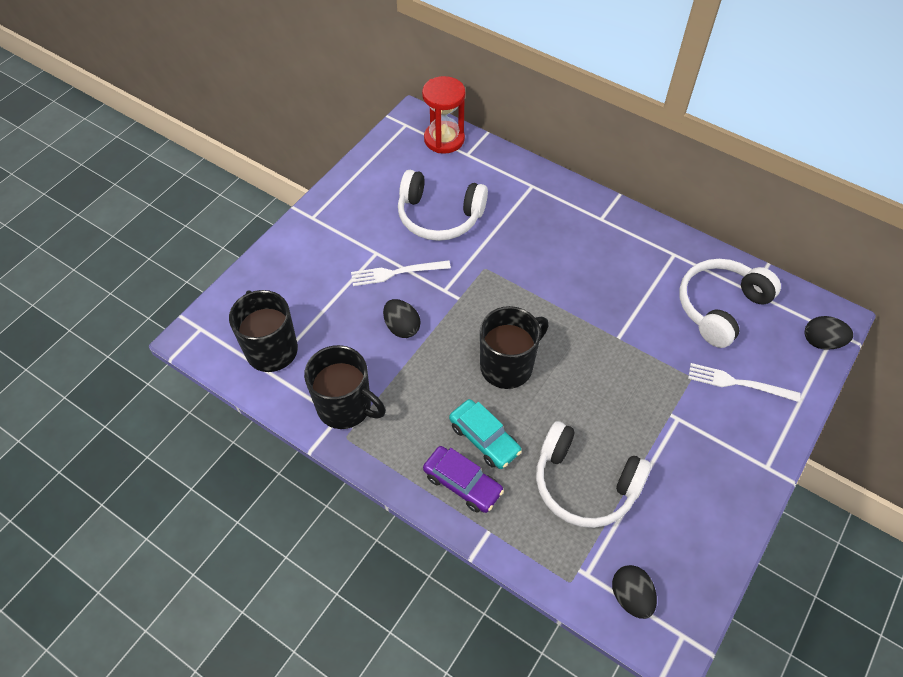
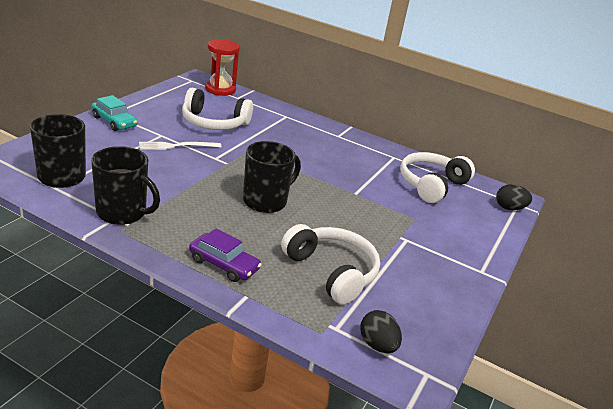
camera: 10 degrees left, 25 degrees down
(402, 327) = (178, 173): black egg -> none
(484, 438) = (244, 239): turquoise car -> turquoise car (114, 122)
(584, 484) = (332, 272): white headphones -> white headphones turned 150 degrees counterclockwise
(738, 383) = (451, 224): white fork -> none

